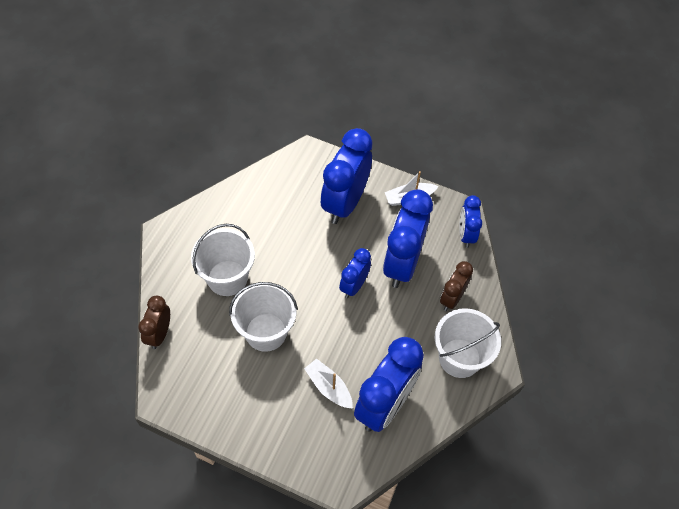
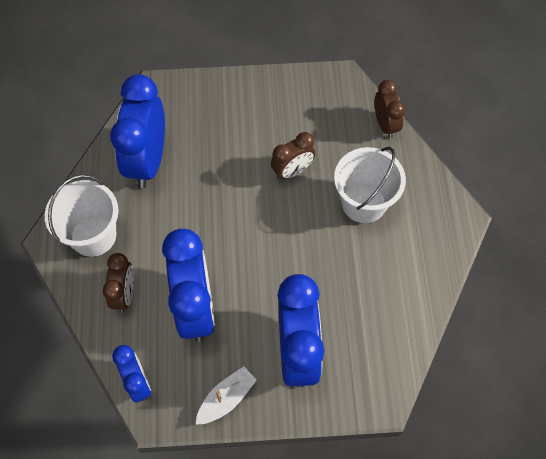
camera: 155 degrees right, 5 degrees up
(266, 332) = (292, 171): white bucket -> brown clock
(329, 387) = (206, 152): white boat -> none
(354, 286) = (234, 257): blue clock -> none

